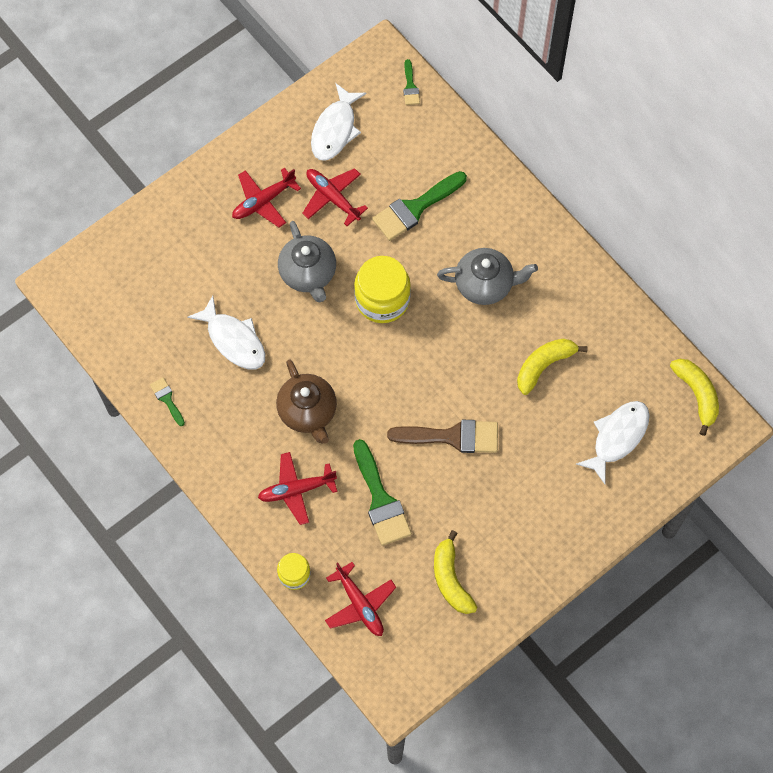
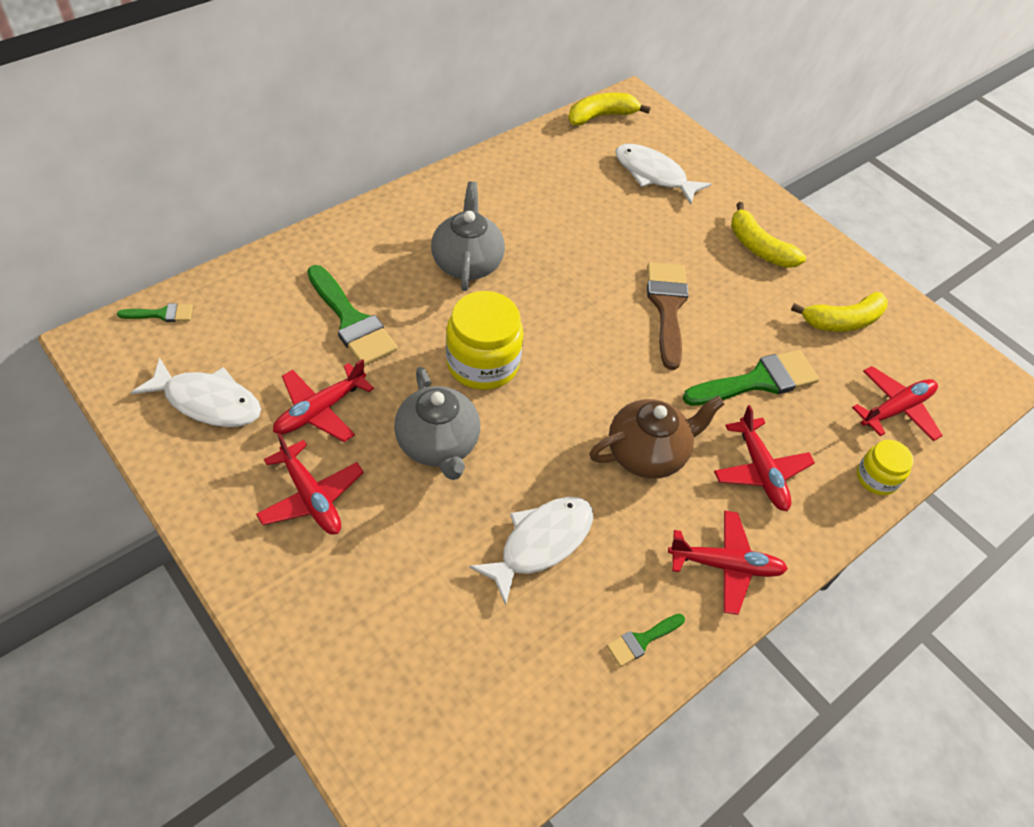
camera: 95 degrees left, 15 degrees down
(220, 456) = (726, 565): none -> red plane
(308, 273) = (438, 444): grey teapot -> grey teapot turned 90 degrees clockwise
(544, 365) = (573, 222): yellow banana -> yellow banana (759, 247)

